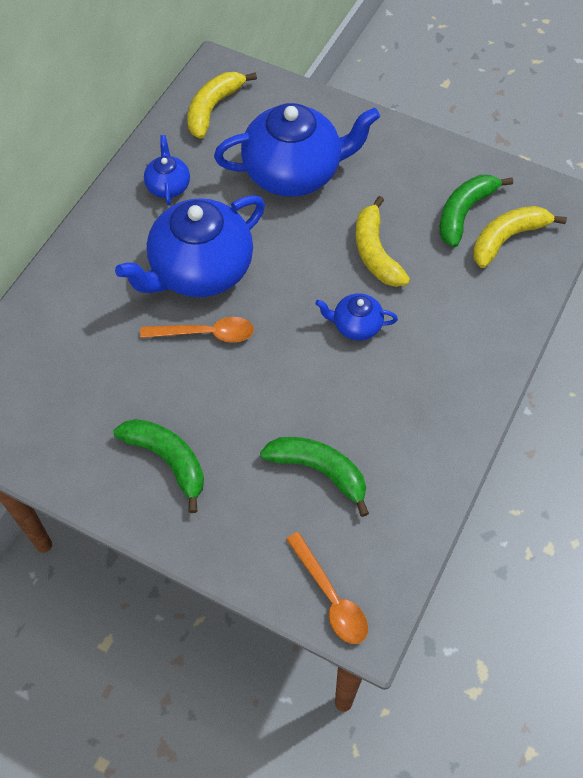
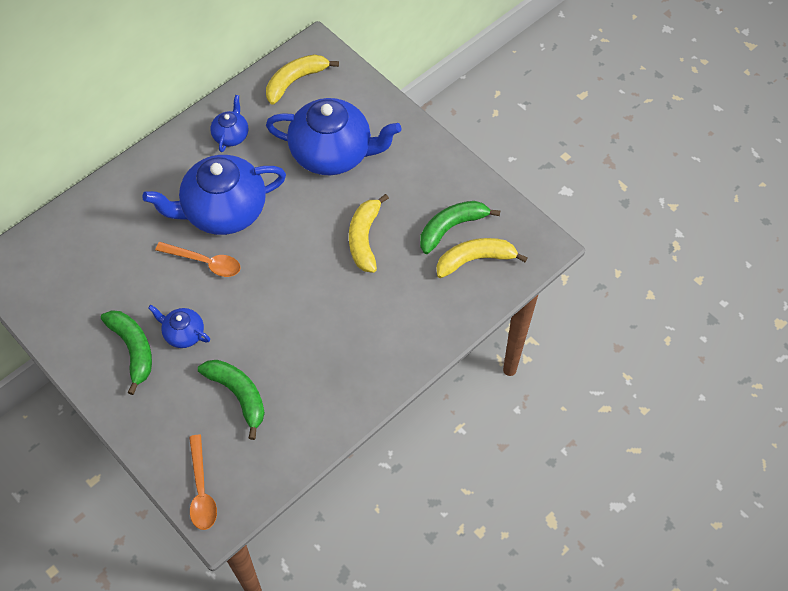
camera: 20 degrees right, 0 degrees up
(356, 325) = (320, 292): blue teapot -> blue teapot (183, 333)

